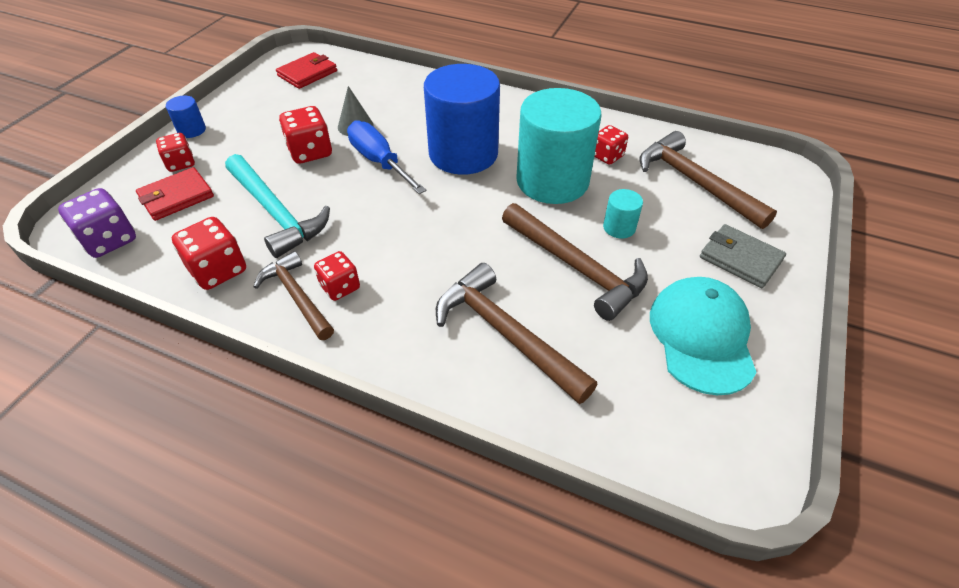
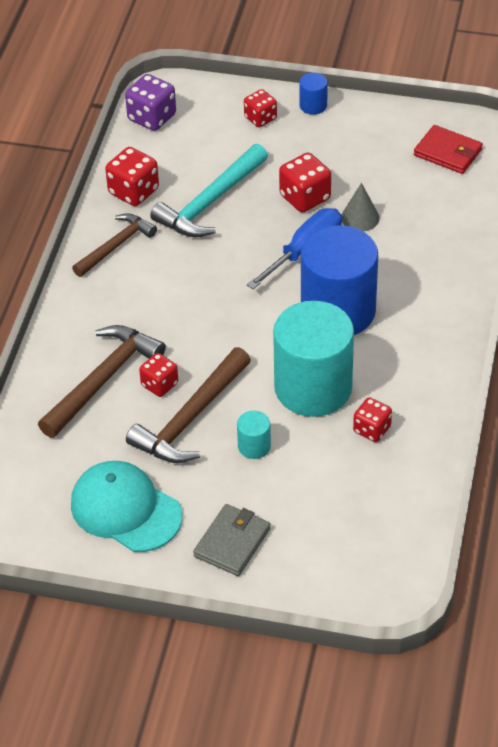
camera: 80 degrees right, 0 degrees up
(176, 197) = (214, 134): red wallet -> none
(340, 287) = (131, 268): red dice -> red dice (159, 384)
(695, 182) = (346, 508): brown hammer -> none
(701, 336) = (125, 509): turquoise cap -> turquoise cap turned 135 degrees counterclockwise

